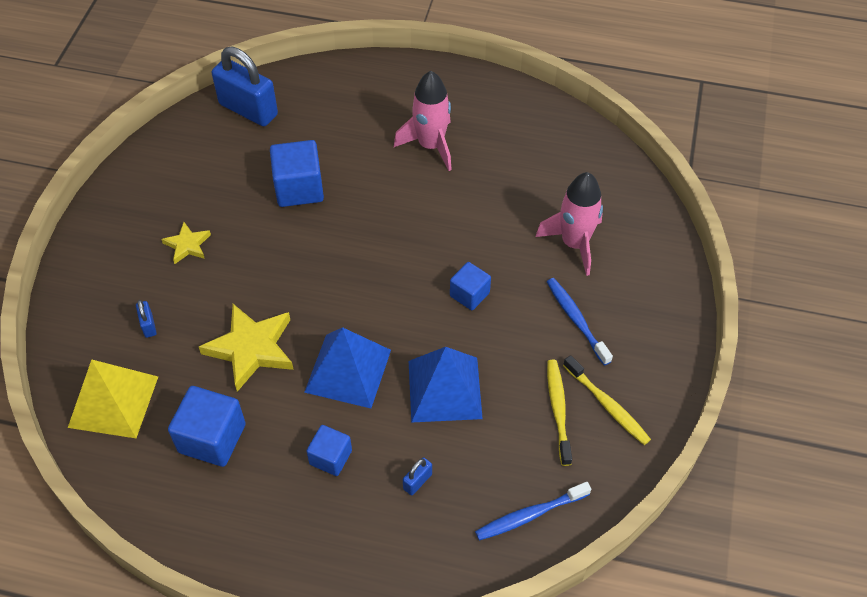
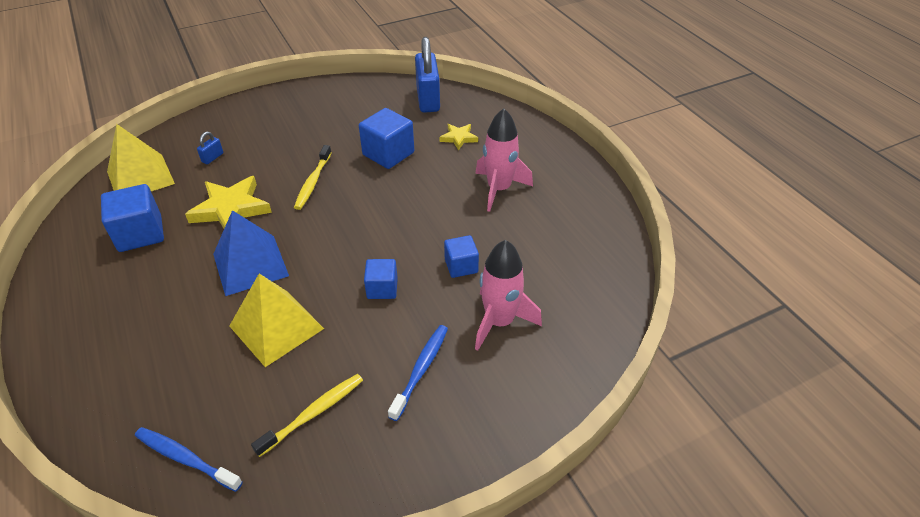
camera: 50 degrees right, 10 degrees down
(187, 245) = (291, 137): yellow star -> yellow star (459, 138)
(330, 457) = (163, 300): blue cube -> blue cube (461, 266)
(417, 481) = (173, 362): blue padlock -> none
(445, 389) = (276, 327): blue pyramid -> yellow pyramid
(607, 405) = (348, 447): yellow toothbrush -> yellow toothbrush (313, 182)

